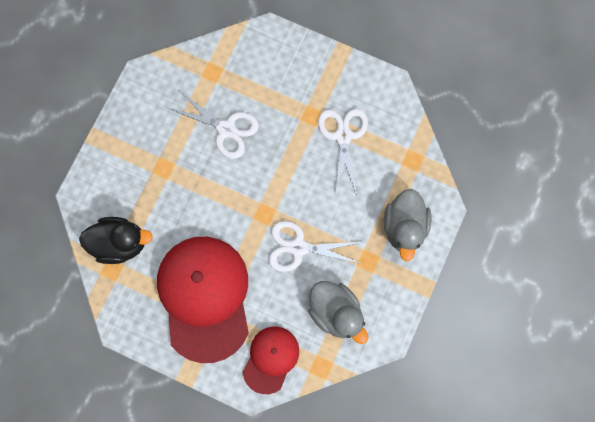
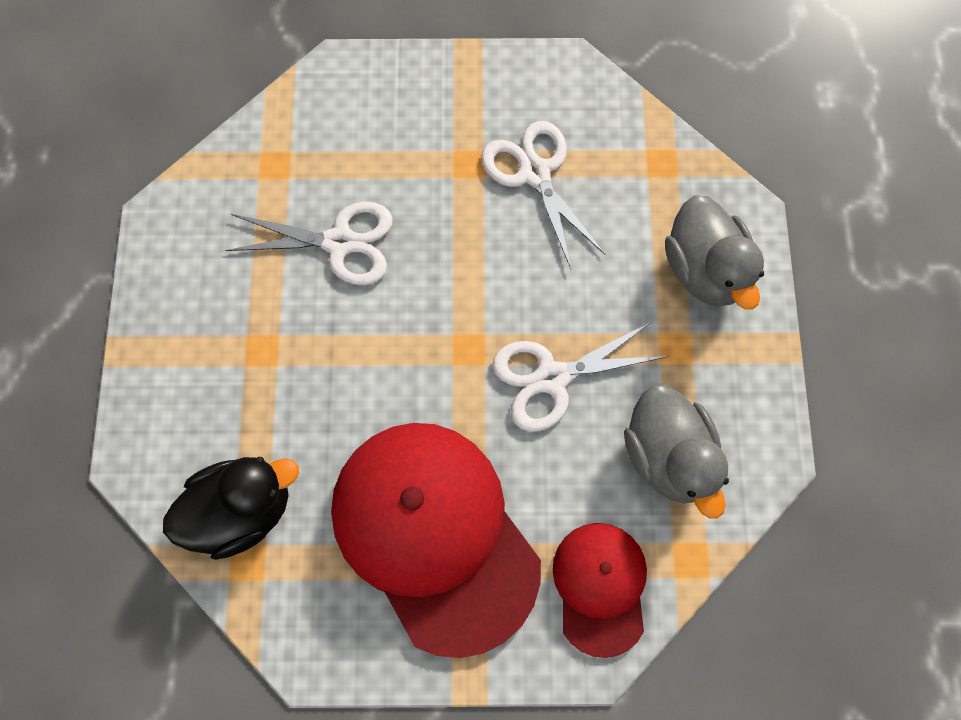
camera: 25 degrees left, 5 degrees down
(336, 312) = (667, 455): grey duck -> grey duck turned 45 degrees clockwise

